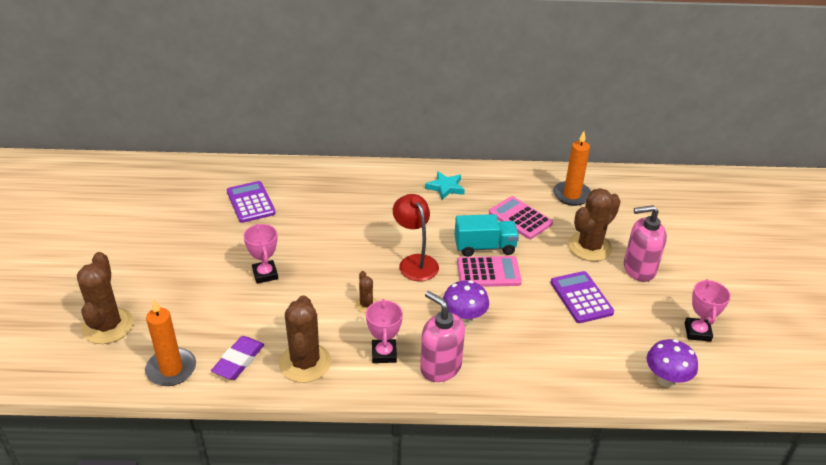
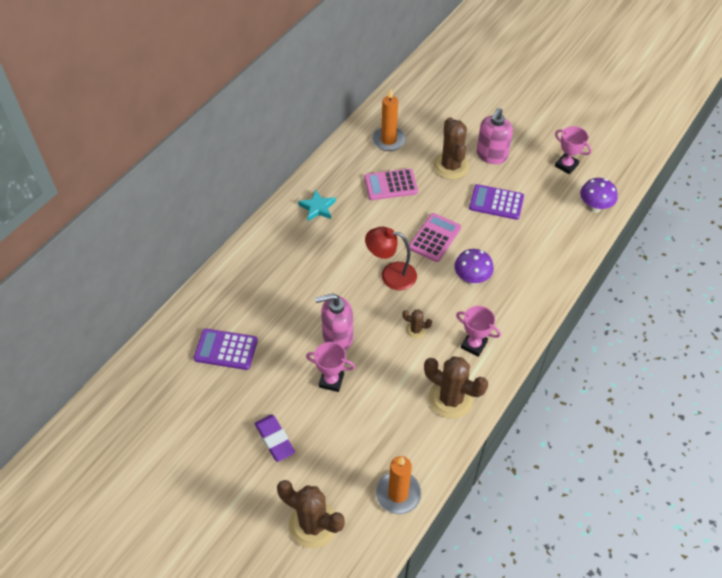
camera: 55 degrees left, 15 degrees up
(239, 361) = (420, 442): purple eraser -> purple eraser (275, 439)
(440, 367) = (508, 318): pink soap dispenser -> pink soap dispenser (337, 337)
(484, 247) = (406, 224): turquoise truck -> none

